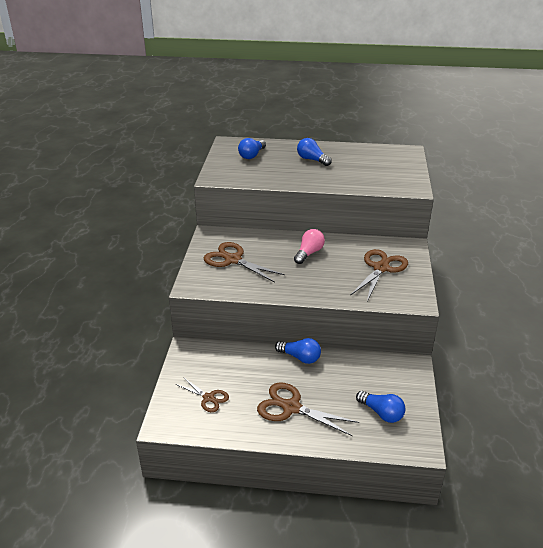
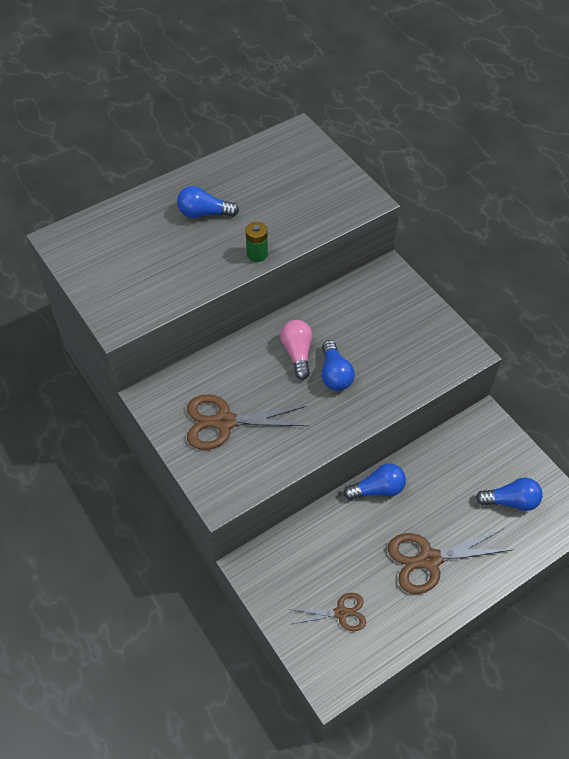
camera: 40 degrees left, 20 degrees up
(252, 155) = (120, 248): blue light bulb -> blue light bulb (334, 374)
(319, 183) = (257, 254): none -> green battery
(381, 268) = (391, 326): brown scissors -> none

